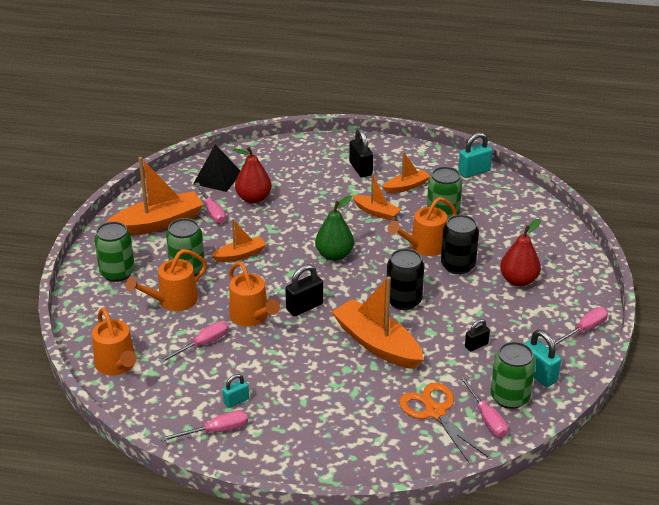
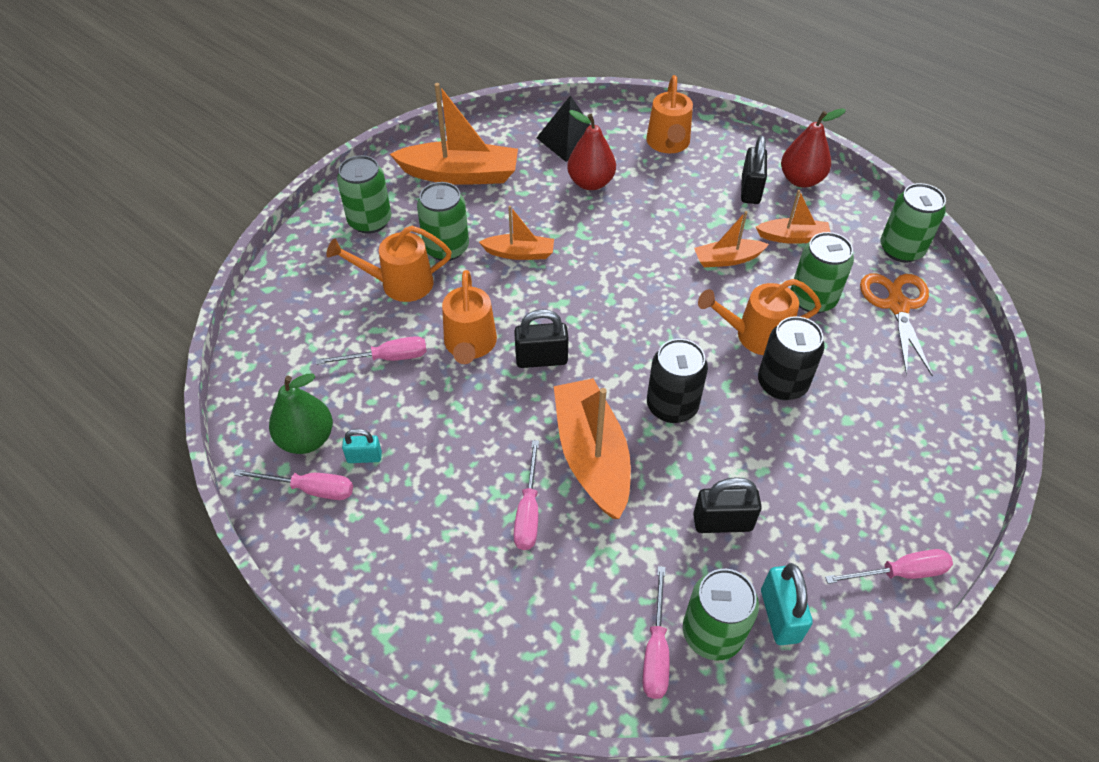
camera: 30 degrees right, 15 degrees up
(117, 365) = (277, 342): orange watering can -> orange watering can (668, 143)
(212, 211) = (531, 182): pink screwdriver -> pink screwdriver (528, 511)
(334, 255) = (631, 300): green pear -> green pear (306, 439)
(376, 212) = (727, 259): orange boat -> orange boat turned 105 degrees clockwise
(435, 412) = (592, 603): orange scissors -> orange scissors (897, 306)
(474, 171) = (901, 249): turquoise padlock -> green can
(476, 345) = (722, 522): black padlock -> black padlock, size x1.61
(518, 280) = (853, 445): red pear -> red pear (801, 180)

